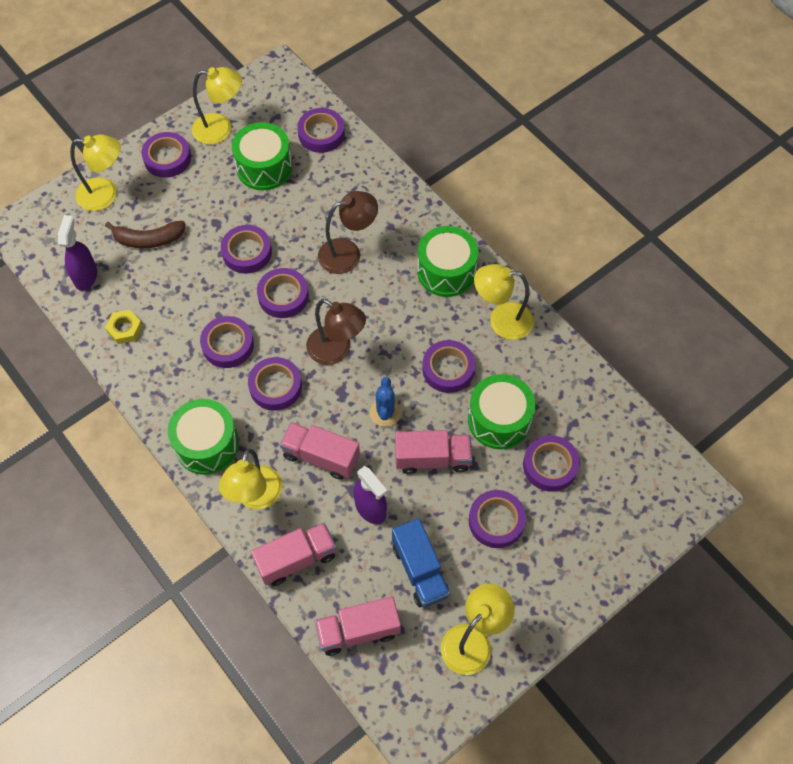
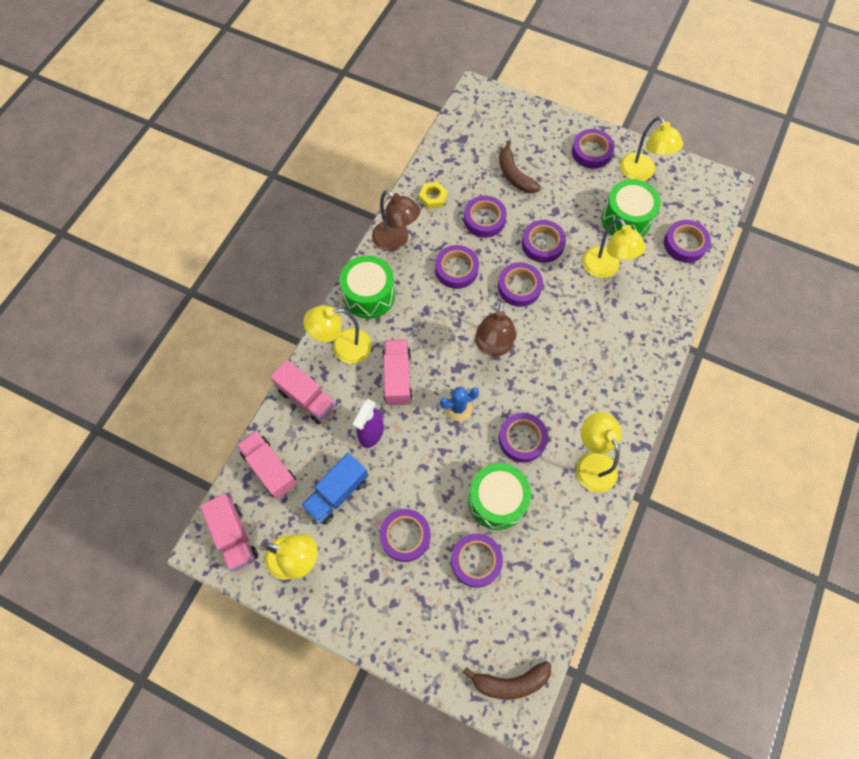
camera: 65 degrees right, 5 degrees up
(86, 276) = (461, 152): purple spray bottle -> none
(106, 194) = (535, 130): yellow lamp -> yellow lamp (604, 269)
(275, 386) = (439, 318): purple tape -> purple tape (484, 219)
(348, 253) = (585, 315): brown lamp -> brown lamp (396, 241)
(432, 458) = (436, 461): pink truck -> pink truck (234, 536)
(446, 271) = (613, 398): green drum -> none
(674, 486) = (510, 682): none -> brown banana

